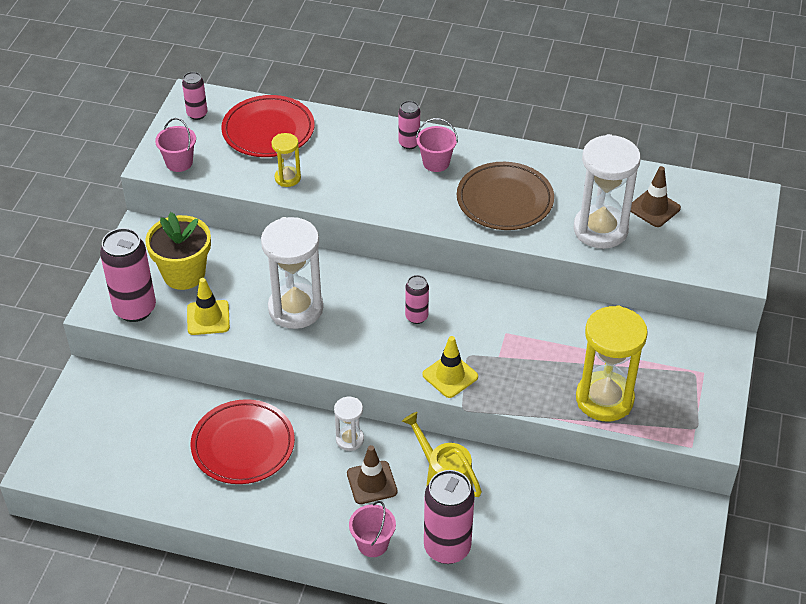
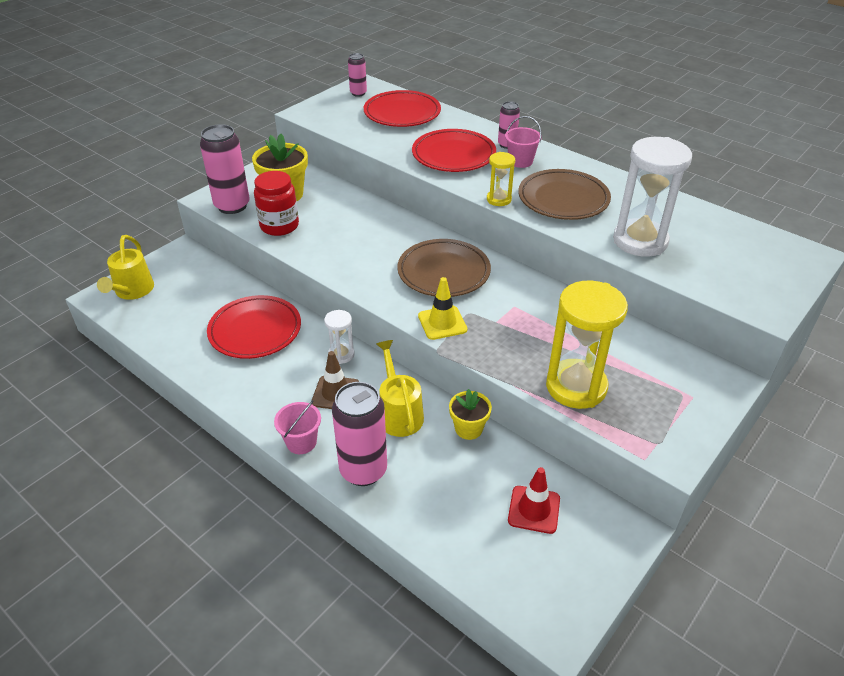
camera: 25 degrees right, 5 degrees down
(71, 449) = (132, 291): none -> yellow watering can
(179, 162) = (321, 116): pink bucket -> none
(208, 318) = (279, 226): yellow traffic cone -> red jar
(287, 178) = (393, 143): yellow hourglass -> yellow hourglass (499, 199)
(295, 309) = (350, 239): white hourglass -> none
(362, 175) = (453, 155): none -> red plate
(416, 317) = (443, 272): pink can -> brown plate
(516, 471) = (468, 429): none -> yellow flower pot
(611, 524) = (534, 509): none -> red traffic cone
(654, 208) = (703, 239): brown traffic cone -> none

